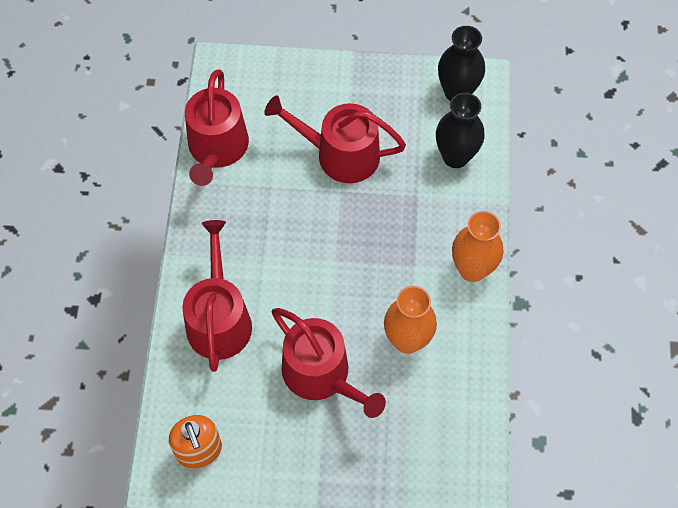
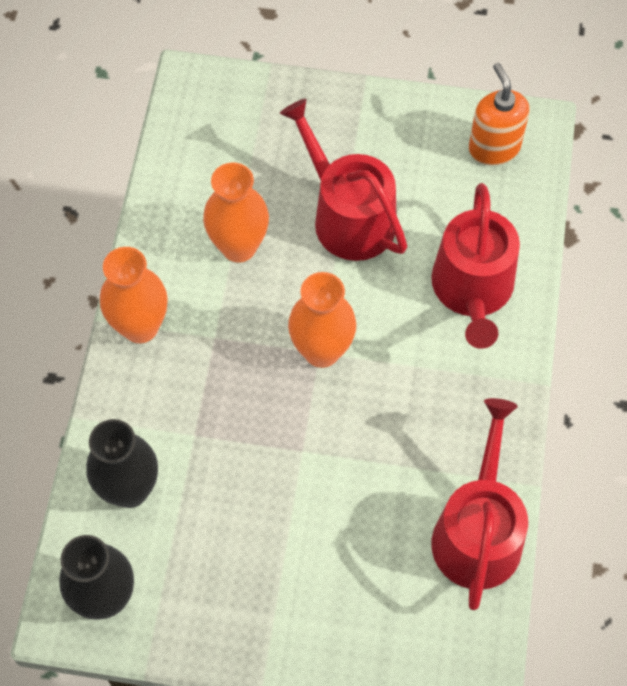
camera: 175 degrees left, 0 degrees up
(333, 262) = (321, 351): none -> orange vase
(339, 154) = (297, 507): red watering can -> none

